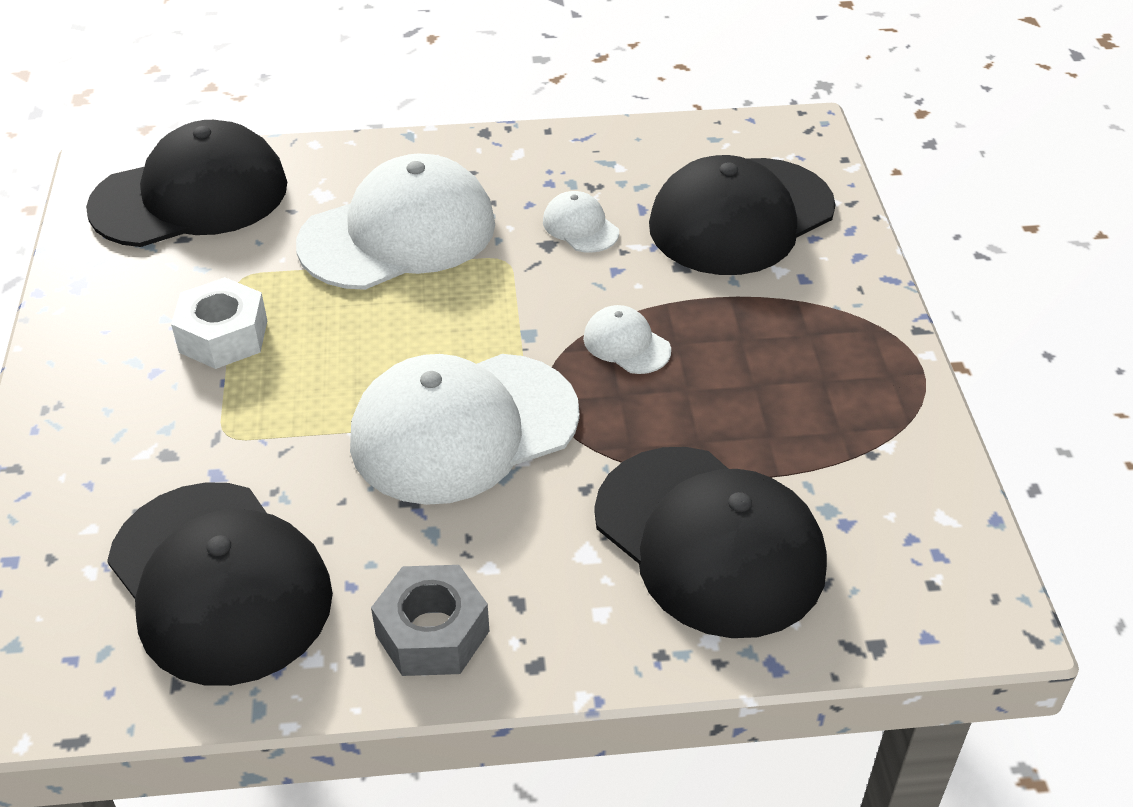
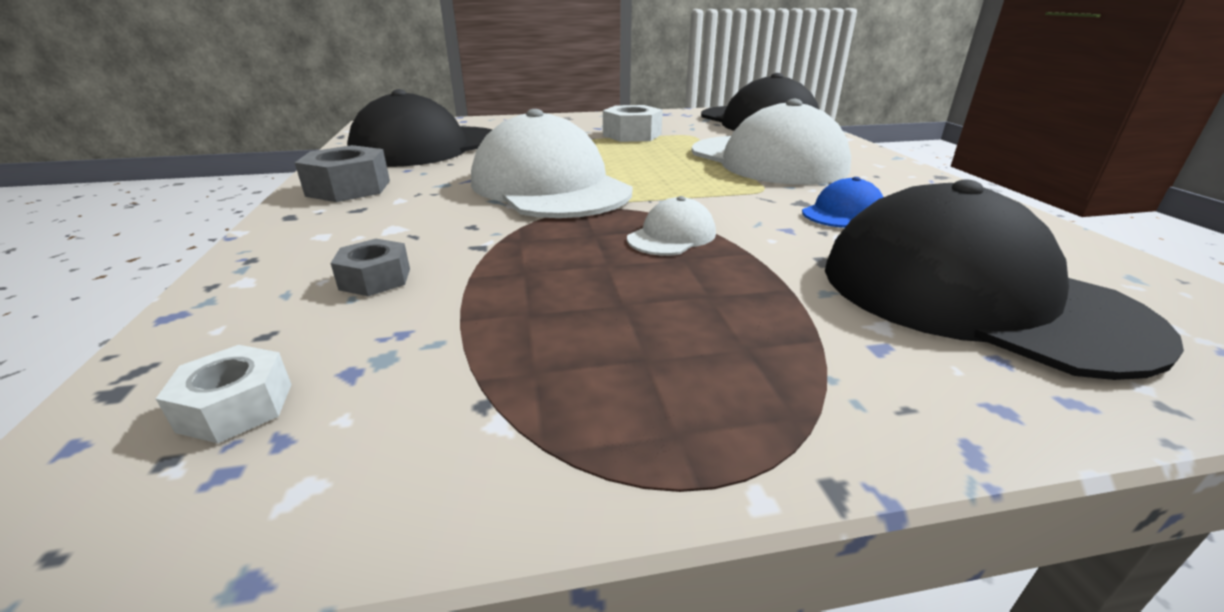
camera: 85 degrees right, 15 degrees down
(580, 227) = (843, 212): white cap -> blue cap
(709, 541) = (375, 279): black cap -> grey nut
(886, 570) = (236, 407): none -> white nut

